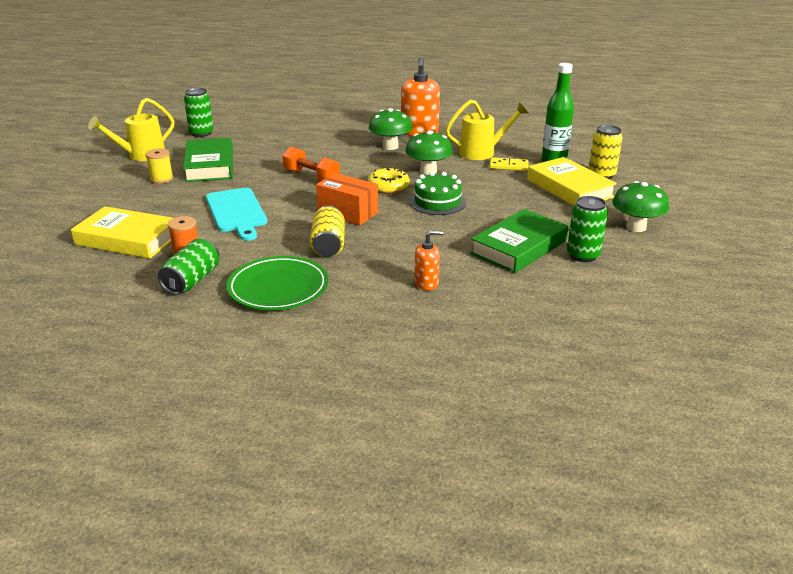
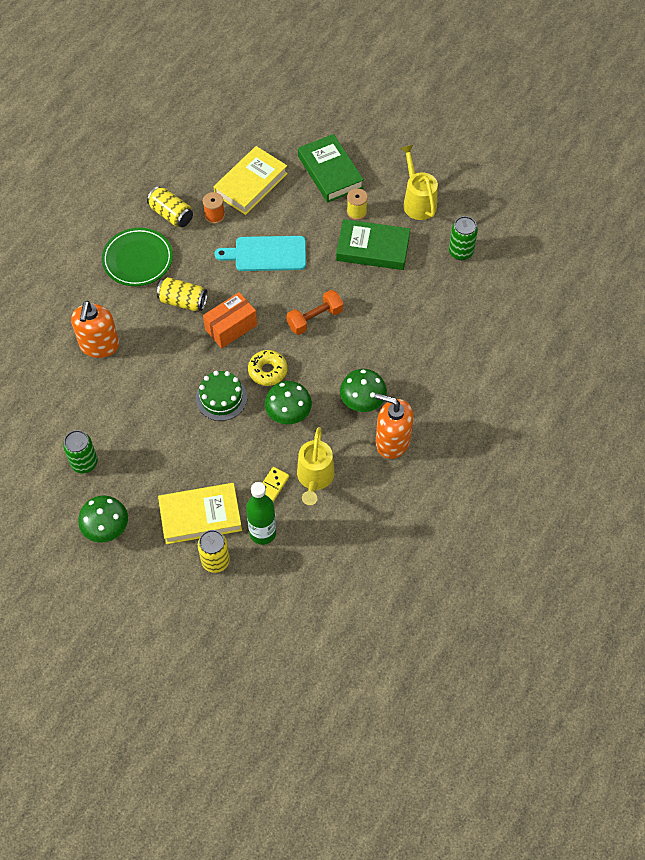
camera: 110 degrees right, 30 degrees up
(192, 280) = (171, 214): green can -> yellow can
(426, 283) = (99, 345): orange soap dispenser -> orange soap dispenser, size x1.85
(519, 247) = (118, 425): green book -> green book (330, 172)

